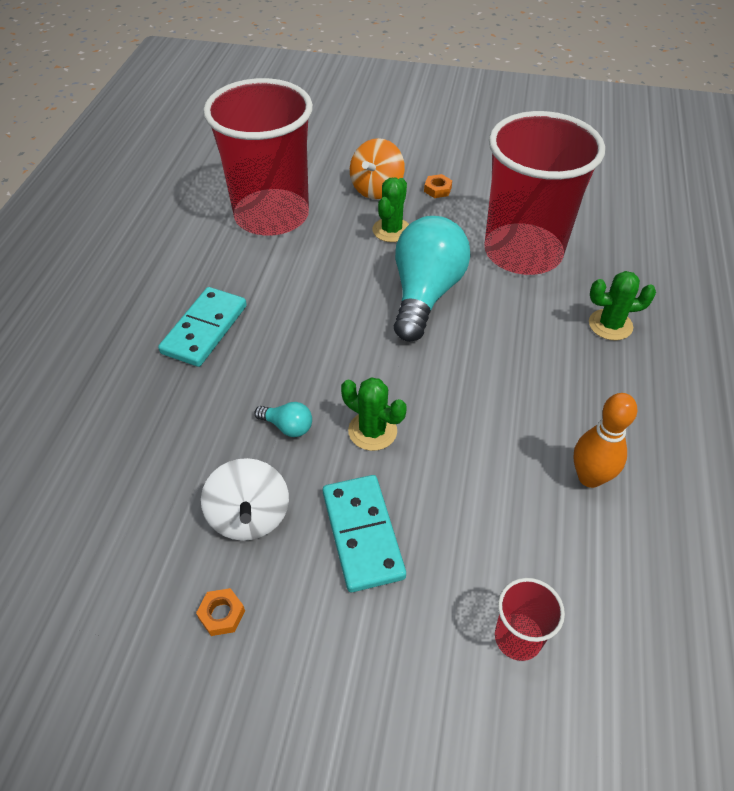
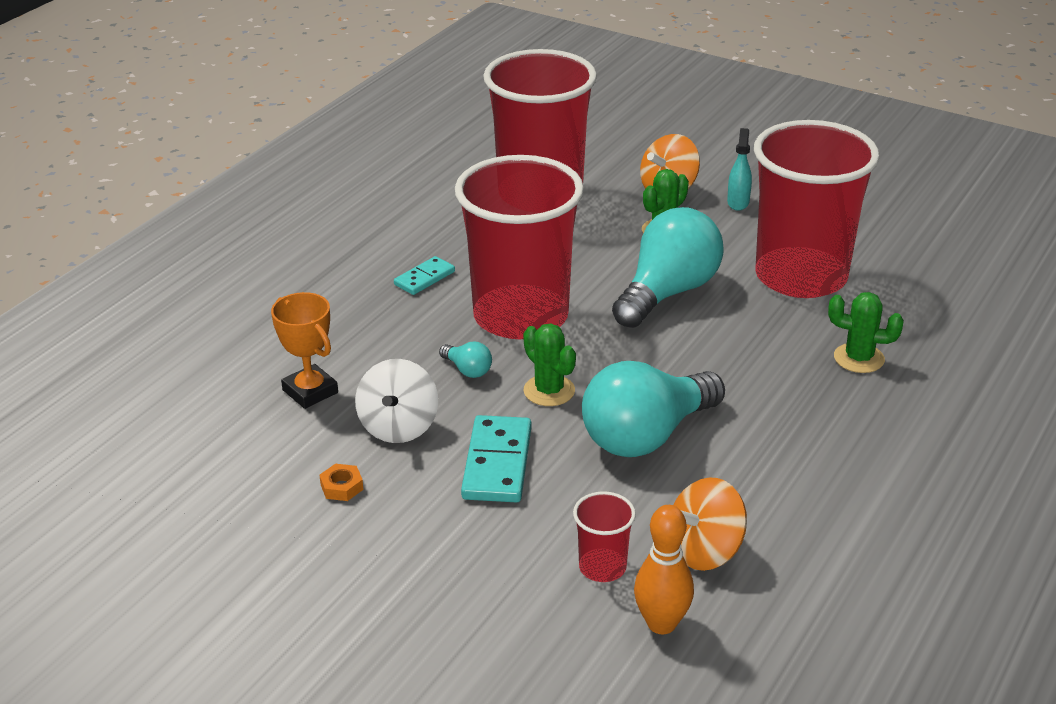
camera: 20 degrees right, 15 degrees down
(143, 496) = (310, 391): none -> orange trophy
(205, 329) = (424, 278): turquoise domino -> turquoise domino, size x0.59
(310, 351) = (520, 316): none -> red cup
(437, 189) = (738, 202): orange nut -> turquoise spray bottle
(481, 459) = (646, 436): none -> turquoise light bulb
(589, 477) = (750, 473): orange bowling pin -> orange bowling pin (661, 623)
(598, 584) = (705, 551): none -> orange spinning top

